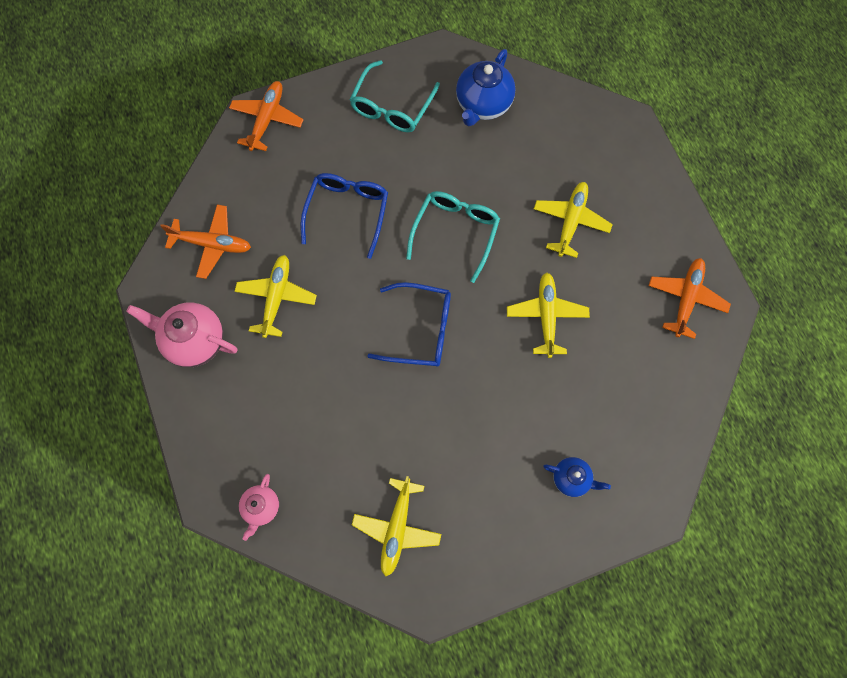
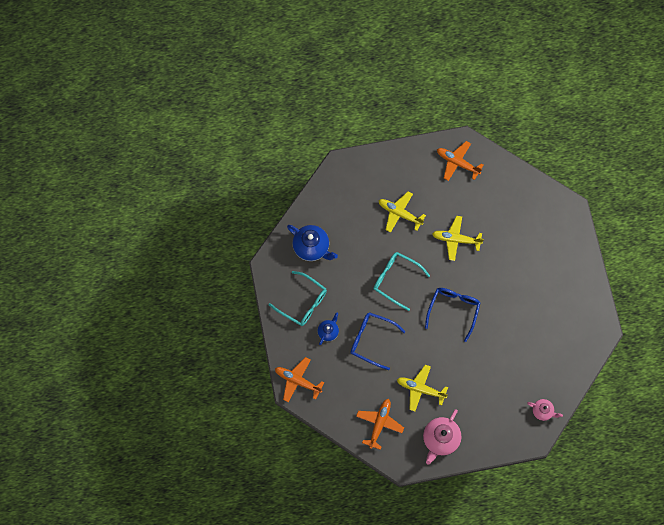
camera: 80 degrees left, 0 degrees up
(397, 528) = (563, 341): yellow plane -> none
(571, 479) = (549, 246): blue teapot -> blue teapot (328, 331)

